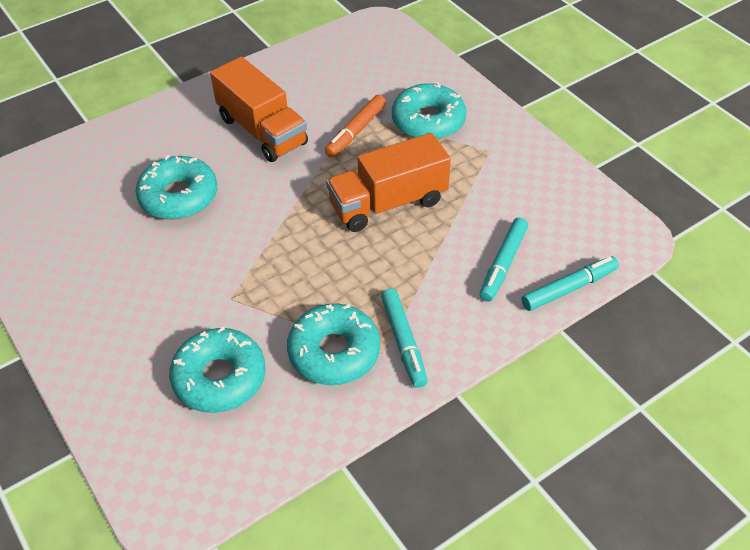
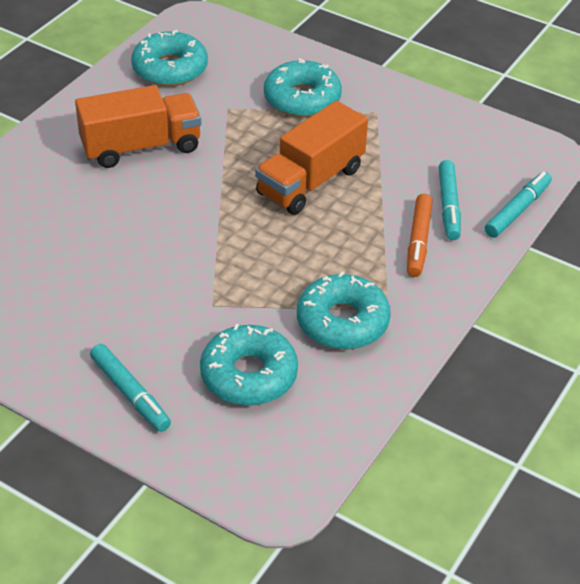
camera: 25 degrees left, 5 degrees down
(179, 196) = (95, 229): turquoise donut -> turquoise donut (170, 69)
(262, 131) = (141, 147): orange truck -> orange truck turned 45 degrees counterclockwise
(356, 131) = (237, 125): orange marker -> orange marker (418, 241)
(404, 342) = (400, 295): turquoise marker -> turquoise marker (130, 393)

